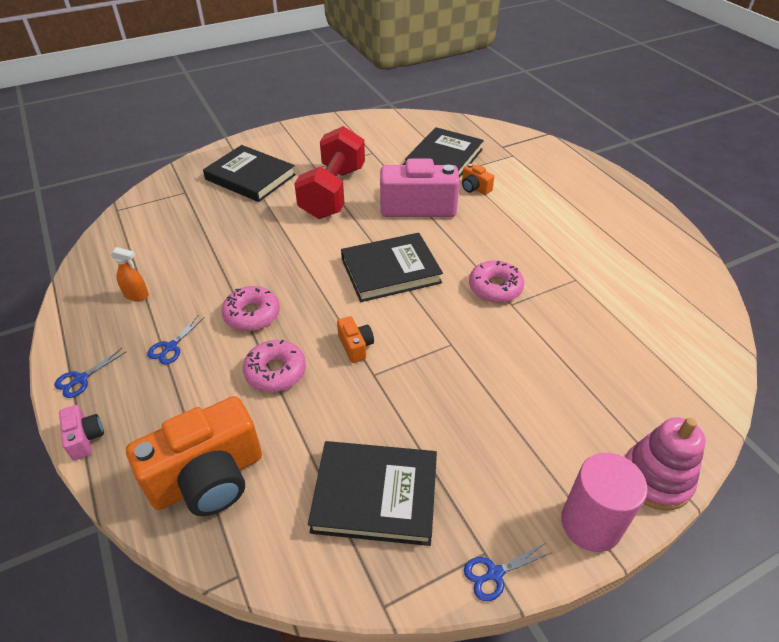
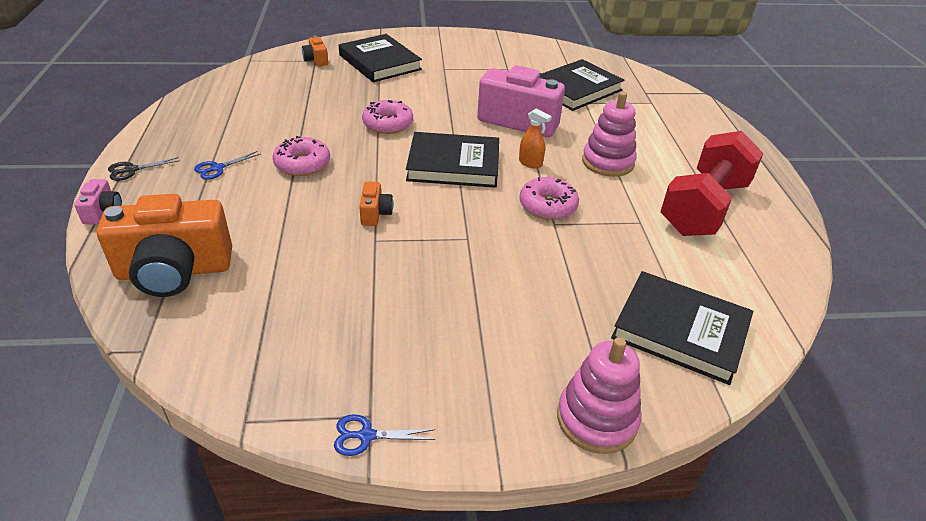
camera: 20 degrees right, 5 degrees down
(81, 379) = (131, 170): blue scissors -> black scissors
(136, 295) = (219, 124): orange spray bottle -> orange spray bottle (530, 163)
(275, 372) = (290, 212): pink donut -> pink donut (388, 124)
(333, 192) = (446, 91): red dumbbell -> red dumbbell (704, 207)
(375, 495) = (304, 333): black book -> black book (680, 330)
(474, 188) = (589, 120): orange camera -> orange camera (316, 60)
(515, 227) = (607, 162): none -> pink stacking toy
(590, 524) = (495, 432): pink cylinder -> none

